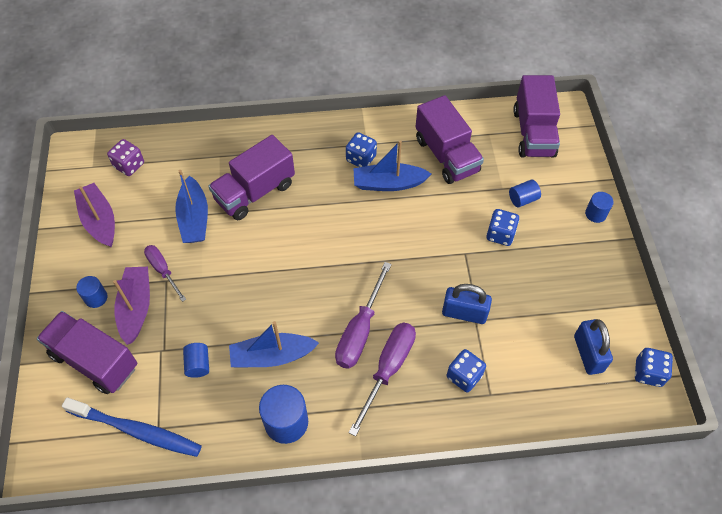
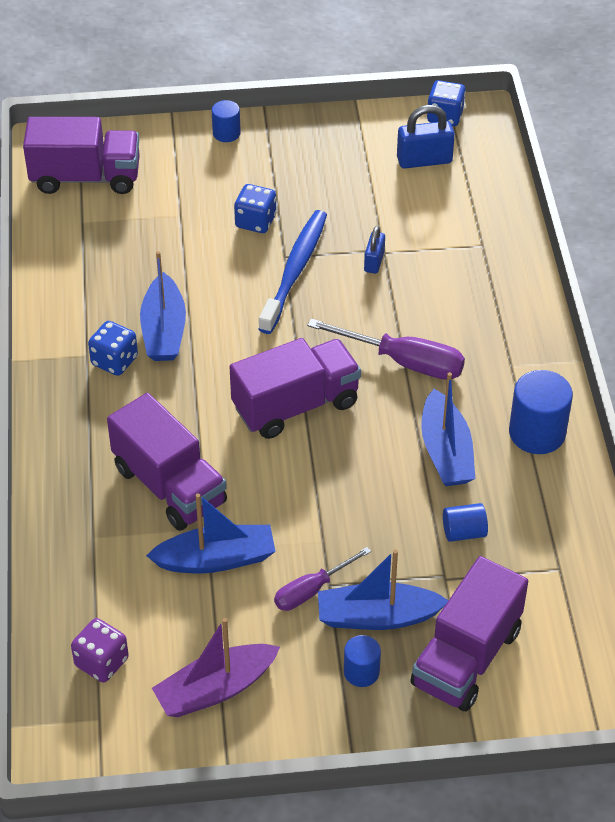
camera: 90 degrees left, 10 degrees down
(136, 307) = (377, 616): purple boat -> blue boat
(136, 430) = (565, 592): blue toothbrush -> blue toothbrush (294, 271)
(388, 369) = (457, 335): purple screwdriver -> none
(446, 155) = (117, 267): purple truck -> purple truck (296, 406)
(464, 313) = (374, 262): blue padlock -> blue padlock, size x0.61
(464, 376) = (460, 266): blue dice -> none
(523, 199) = (199, 196): blue cylinder -> none

